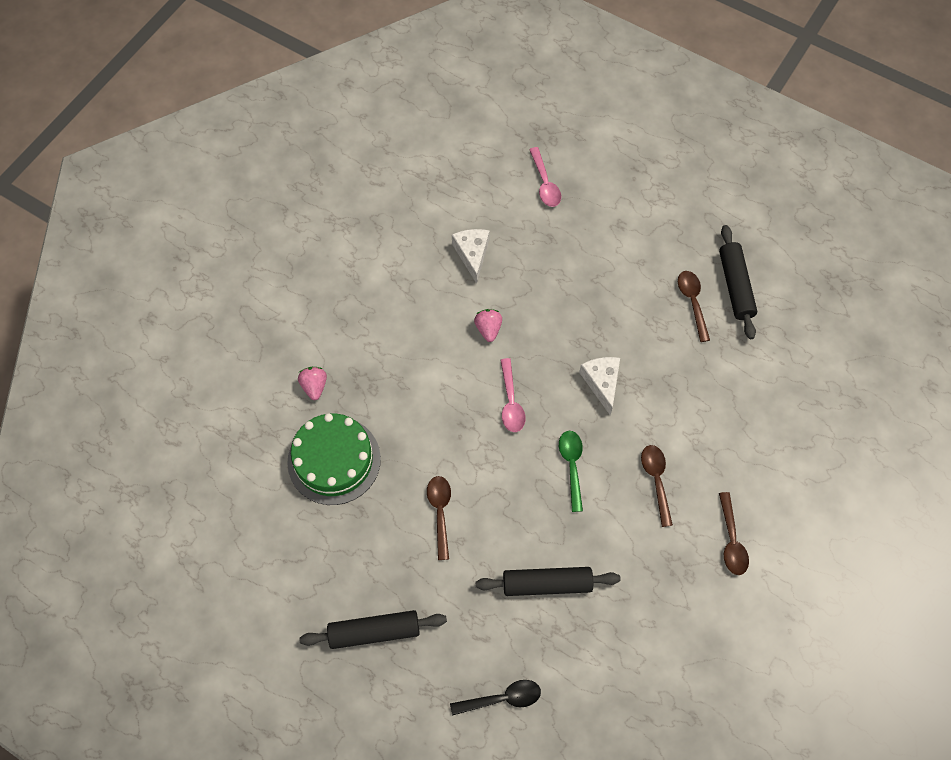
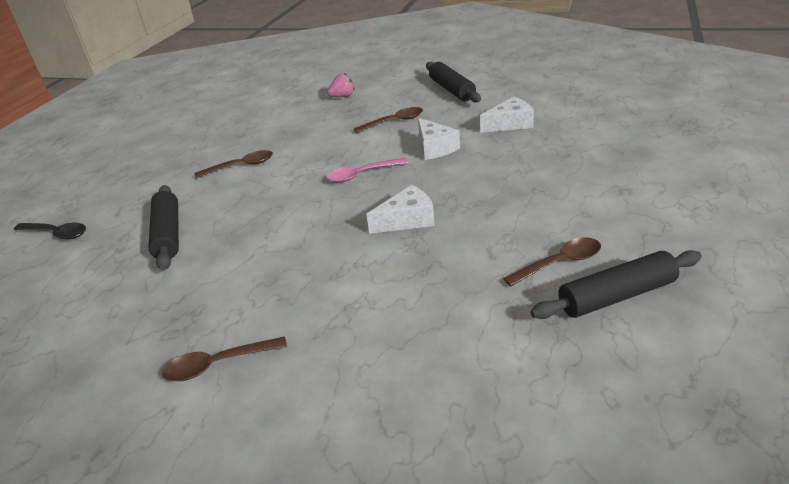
camera: 80 degrees right, 30 degrees down
(334, 460) = (281, 116): green cake -> none
(374, 632) = (134, 163): black rolling pin -> black rolling pin (451, 90)
(488, 329) = (435, 148): pink strawberry -> white cheese
(502, 698) = (57, 234): black spoon -> black spoon turned 45 degrees counterclockwise
(545, 183) = (628, 139): pink spoon -> none
(571, 466) = (301, 222): green spoon -> none
(656, 480) = (294, 282): brown spoon -> brown spoon (394, 122)

